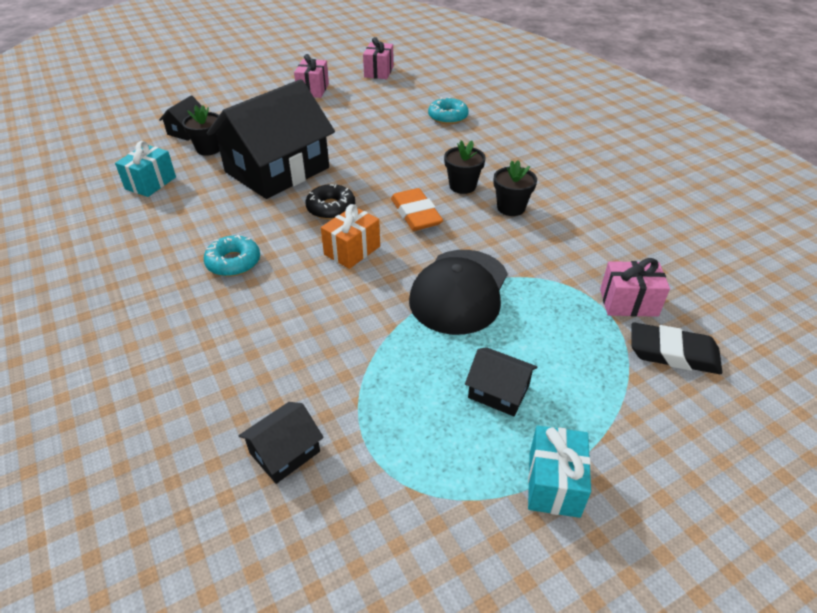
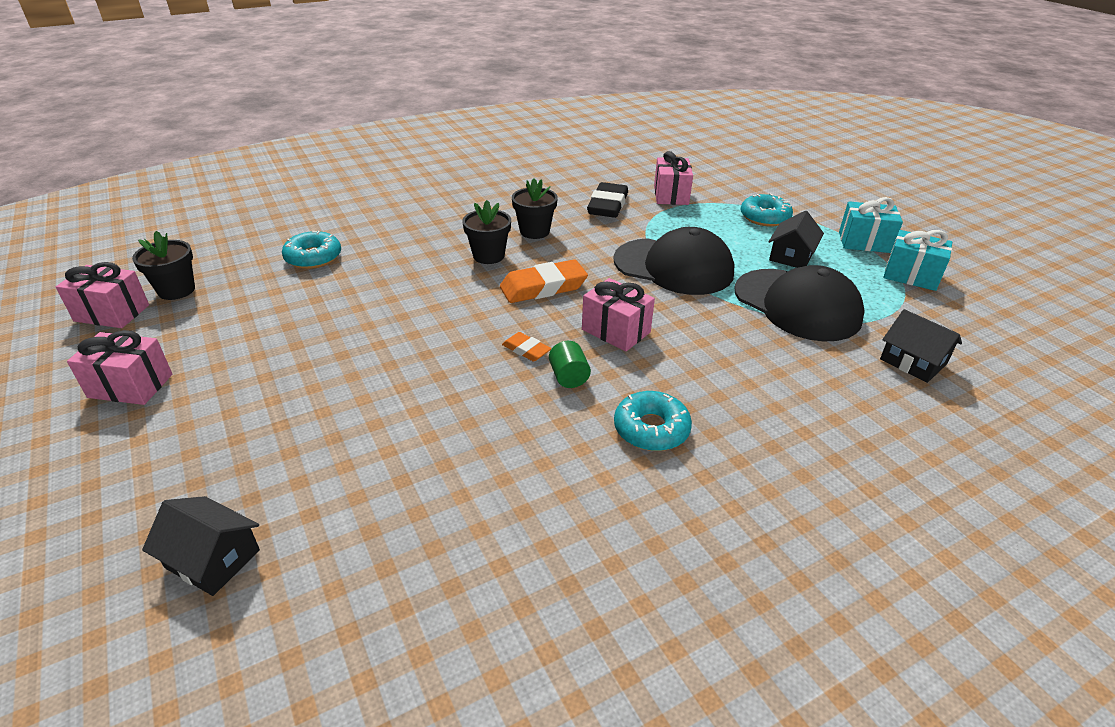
camera: 90 degrees left, 5 degrees down
(150, 183) = (421, 579): turquoise gift -> turquoise gift (911, 275)
(209, 149) = (310, 508): black flower pot -> black flower pot (176, 290)
(277, 170) = (414, 408): black house -> none
(297, 227) = (569, 377): none -> green cylinder
(331, 208) = (526, 350): black donut -> orange eraser
(352, 250) = (616, 331): orange gift -> pink gift
(392, 376) = (797, 305): none -> black cap
(597, 383) = (764, 217): none -> turquoise donut
(673, 353) = (722, 188): black eraser -> black eraser (608, 205)

